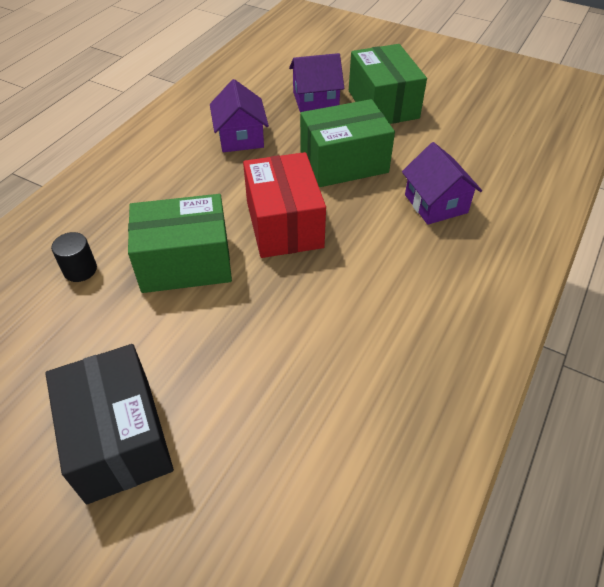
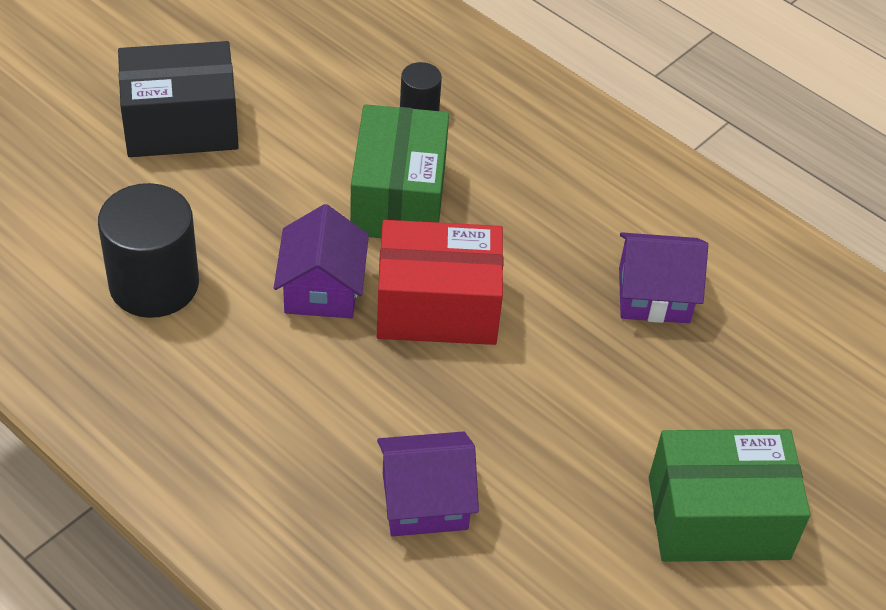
camera: 100 degrees right, 0 degrees up
(315, 100) = (748, 418): purple house -> purple house (322, 289)
(324, 396) = (154, 284): none -> black cylinder
(344, 163) = (557, 411): green box -> none

